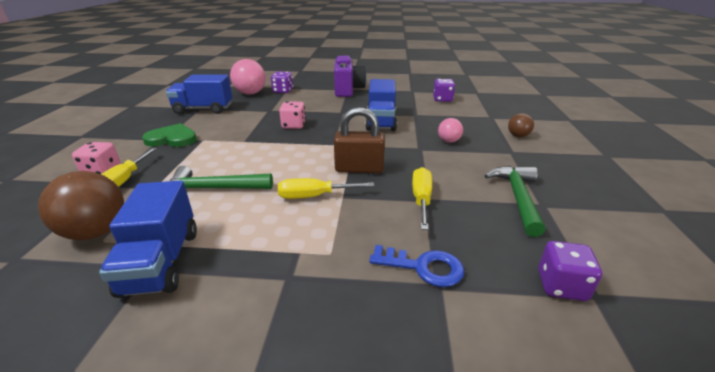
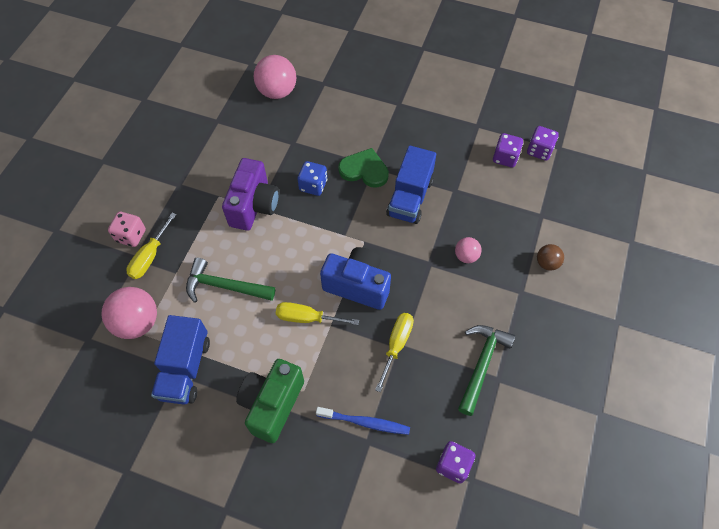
camera: 15 degrees right, 30 degrees up
(96, 232) = (137, 322): brown ball -> pink ball
(172, 139) = (189, 187): green heart -> green heart (364, 170)
(203, 109) = (221, 125): blue truck -> none
(283, 91) = (317, 93): purple dice -> purple dice (539, 150)
(292, 274) = (272, 404): none -> green camera
(293, 125) = (313, 185): pink dice -> blue dice
(348, 90) = (397, 106): purple camera -> purple camera (254, 206)
(359, 169) = (357, 285): brown padlock -> blue camera
(423, 267) = (365, 422): blue key -> blue toothbrush

